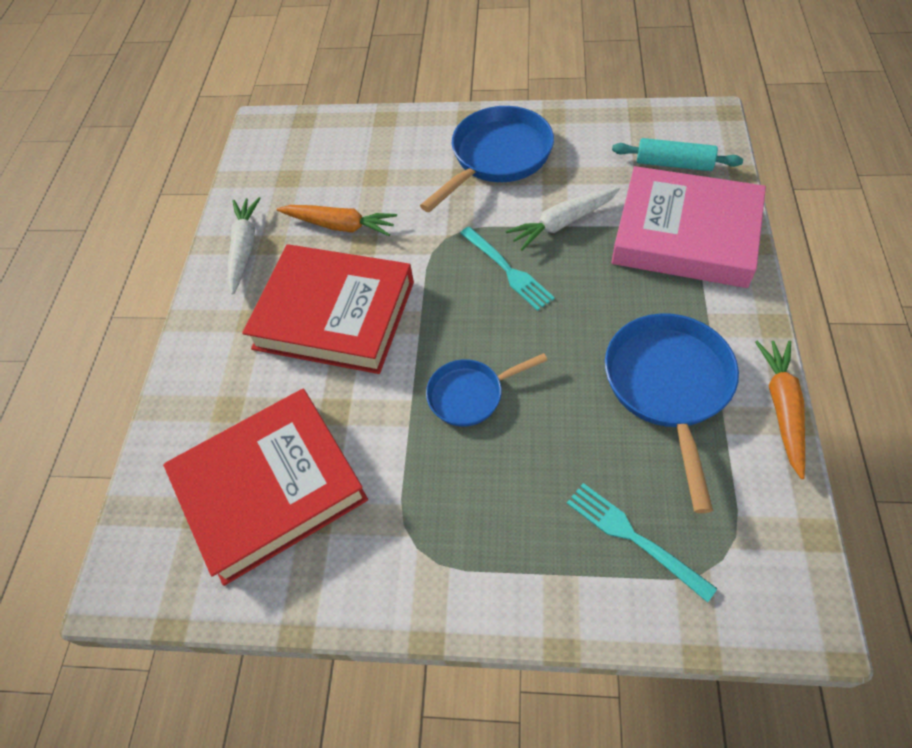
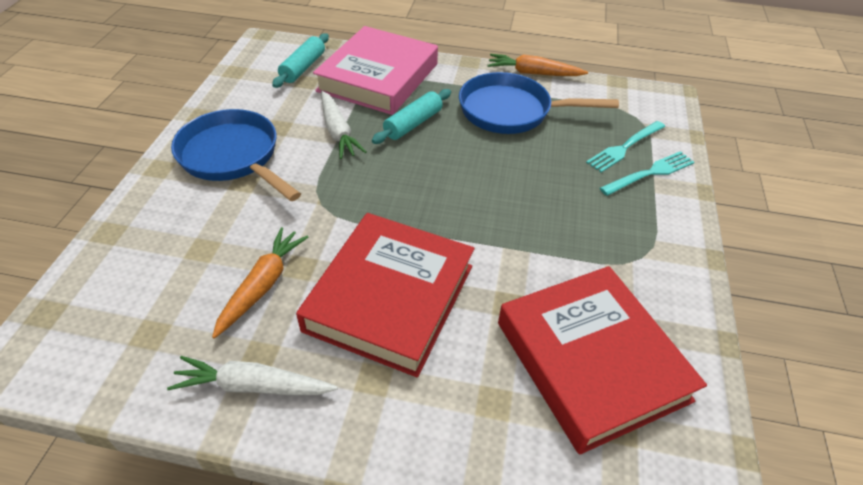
camera: 90 degrees left, 10 degrees down
(470, 394) = (503, 209): blue pan -> none
(508, 270) = (377, 170): turquoise fork -> turquoise fork (650, 173)
(601, 286) = (413, 124): none -> turquoise rolling pin

